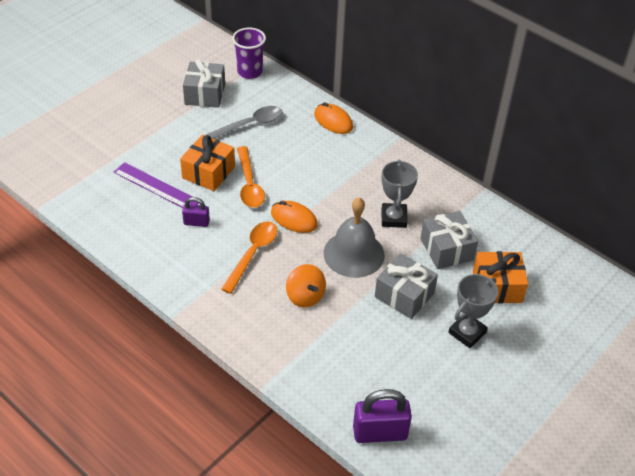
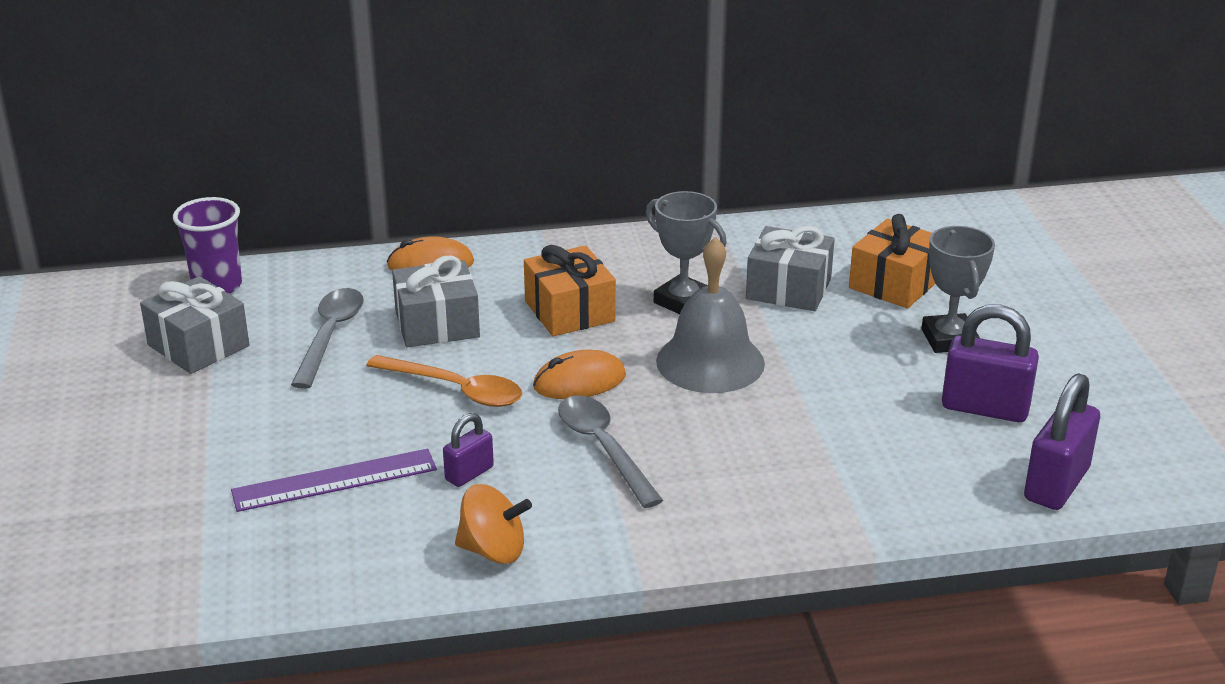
camera: 50 degrees left, 15 degrees down
(208, 172) = (377, 416): orange gift -> orange gift (569, 311)
(253, 254) = (603, 448): orange spoon -> grey spoon
(305, 296) = (743, 438): orange spinning top -> orange spinning top (493, 550)
(404, 295) = (832, 356): grey gift -> grey gift (437, 324)
(419, 375) = (985, 408): none -> purple padlock

